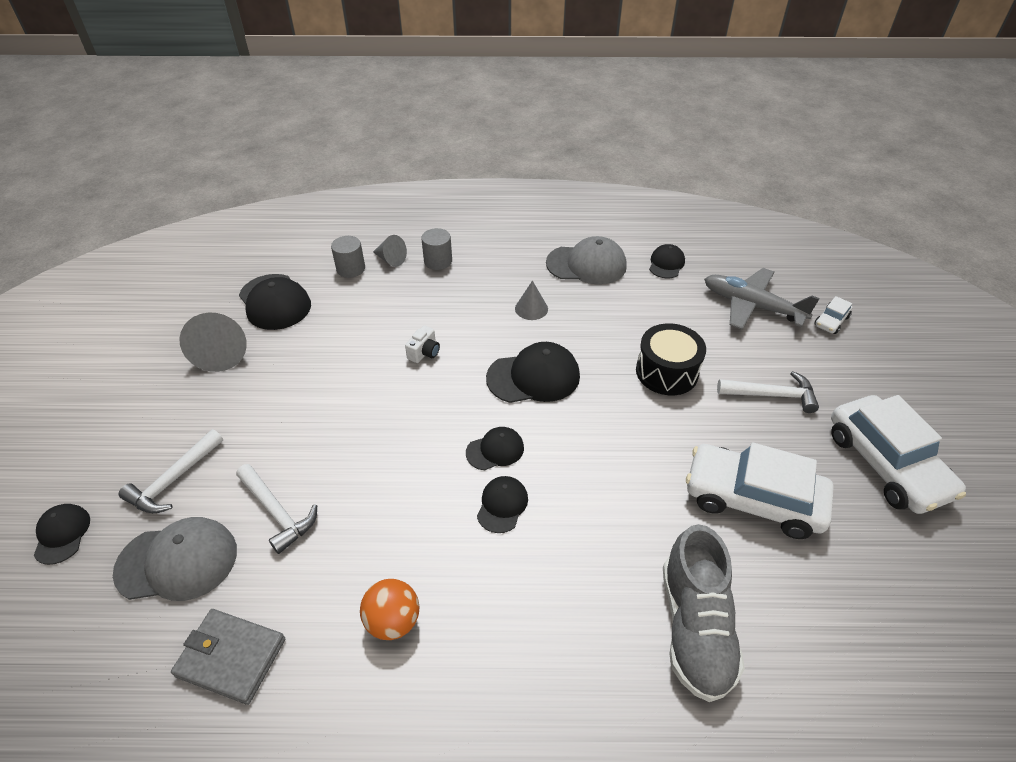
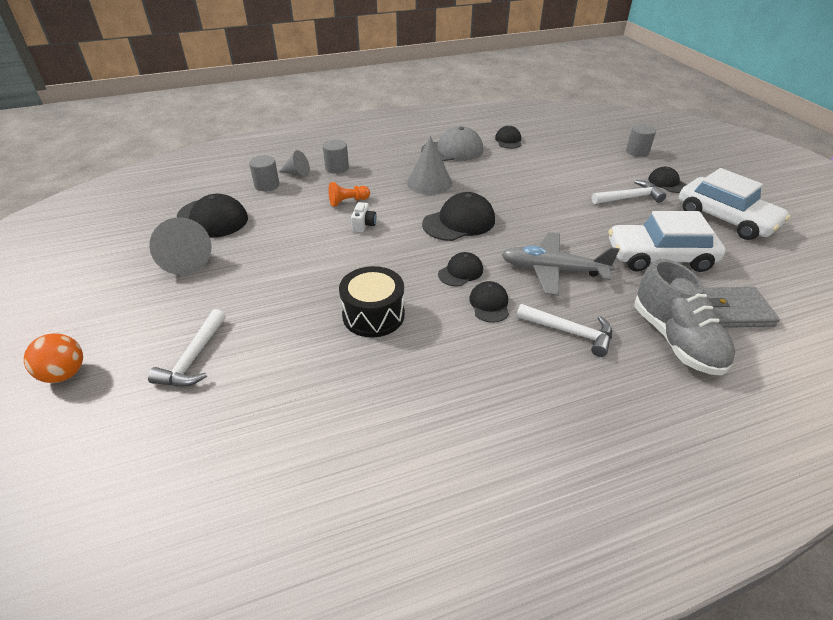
camera: 20 degrees left, 5 degrees down
(62, 534) = (102, 427): black cap -> black cap (667, 183)
(177, 561) = (234, 415): grey cap -> none
(231, 657) = (330, 469): grey wallet -> grey wallet (733, 310)
(277, 512) = (306, 356): white hammer -> white hammer (570, 332)
(393, 621) = (454, 401): orange ball -> orange ball (65, 374)
(424, 314) = (348, 202): none -> orange pawn
(531, 308) = (429, 183): grey cone -> grey cone, size x1.70
(666, 372) = (552, 199): black drum -> black drum (373, 315)
(751, 306) = (581, 153): grey plane -> grey plane (552, 270)
(831, 321) = (637, 151): white car -> grey cylinder

